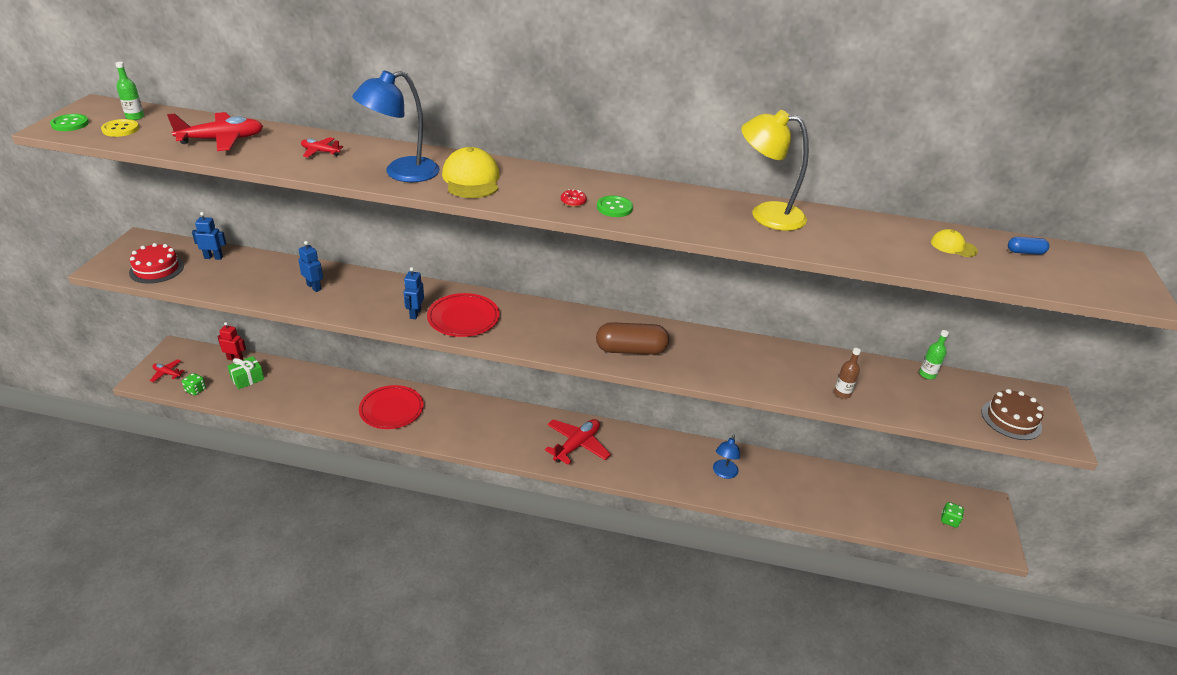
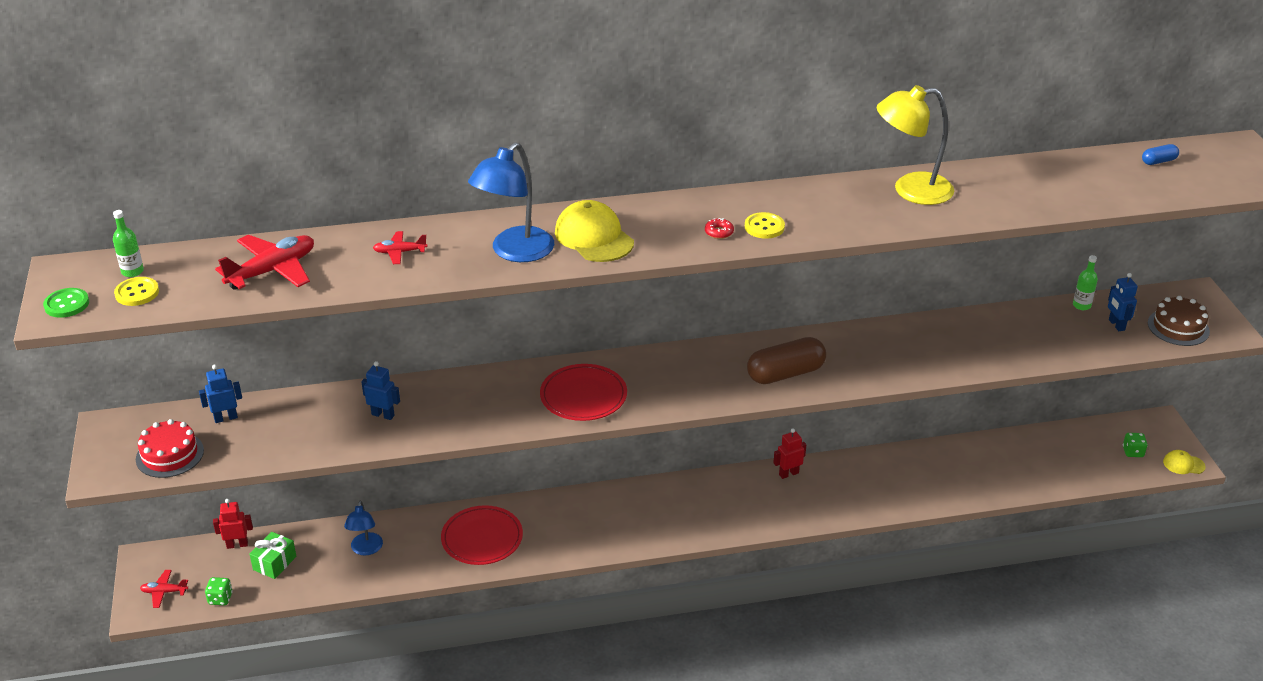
camera: 20 degrees left, 0 degrees up
(415, 314) = (526, 408): blue robot -> blue robot (1116, 325)
(577, 445) = (720, 505): red plane -> none
(614, 208) = (764, 227): green button -> yellow button
(645, 439) = (788, 474): none -> red robot
(724, 473) = (892, 481): blue lamp -> blue lamp (366, 549)
(842, 393) = (1016, 352): brown bottle -> none
(953, 246) = (1096, 174): yellow cap -> yellow cap (1183, 464)

